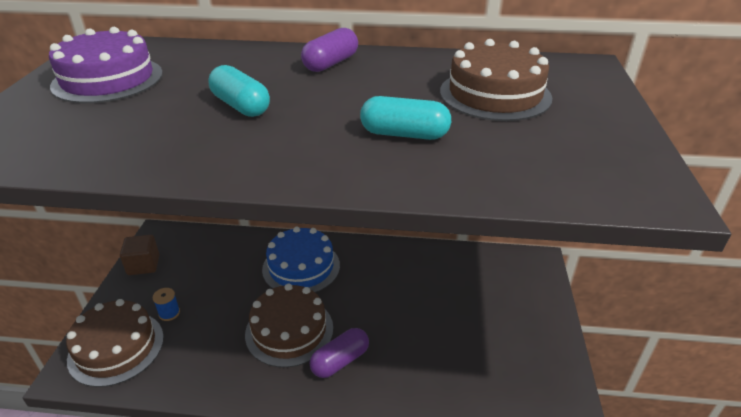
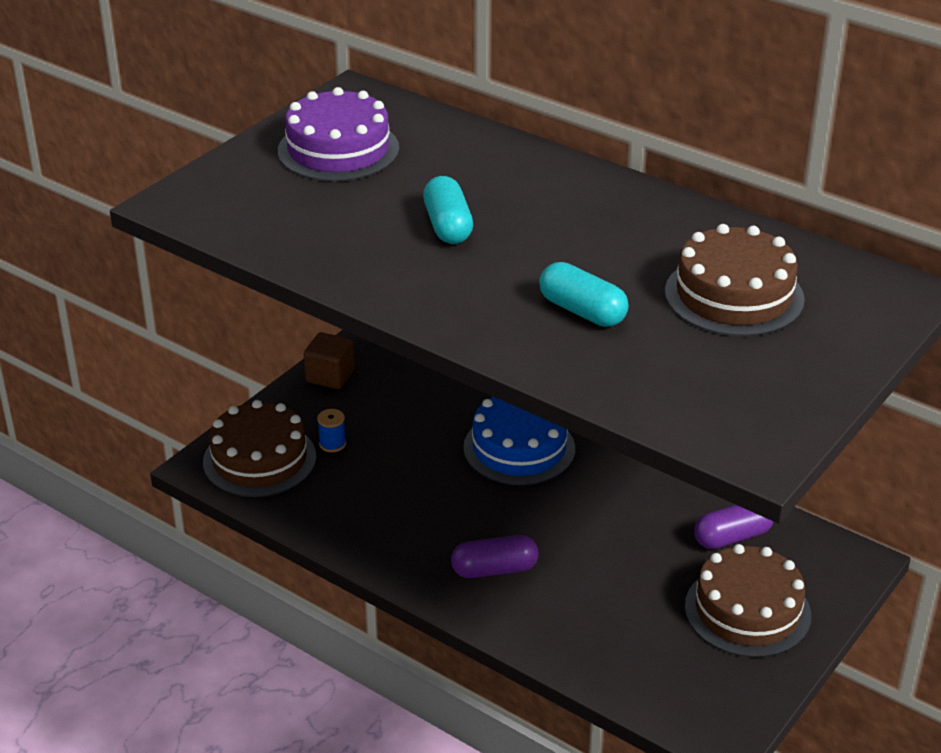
camera: 30 degrees right, 0 degrees up
(289, 330) = (457, 515): brown cake -> brown cake (747, 611)
(331, 63) = (588, 196): purple capsule -> purple capsule (732, 537)

